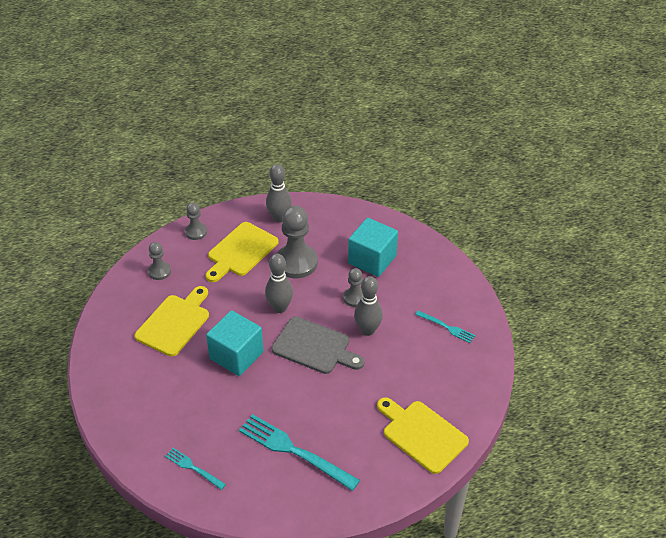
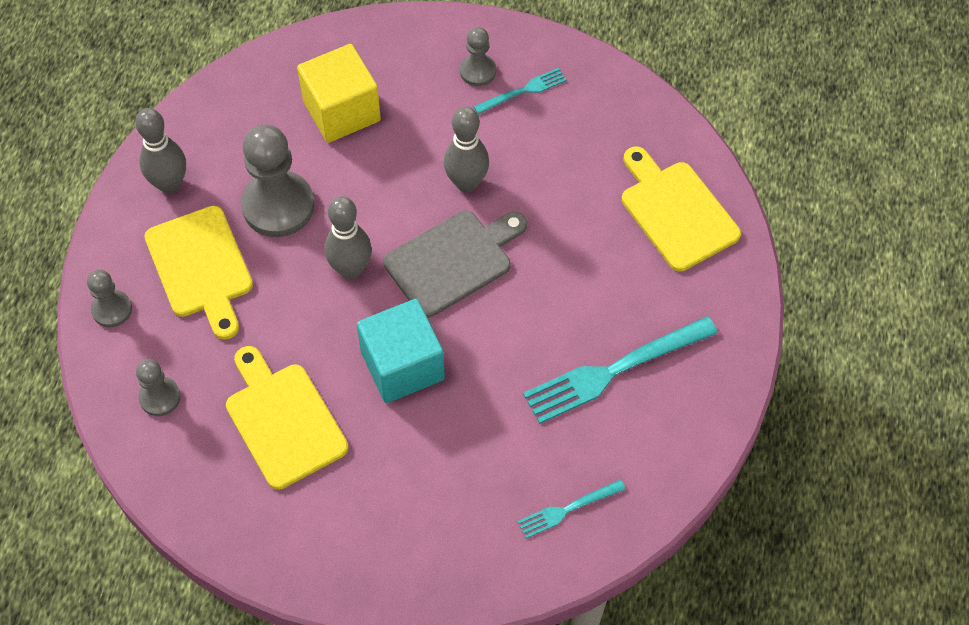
camera: 60 degrees left, 15 degrees up
(354, 298) = (398, 168): grey pawn -> grey pawn (478, 71)
(372, 259) = (341, 111): turquoise cube -> yellow cube
(422, 434) = (676, 211): yellow cutting board -> yellow cutting board turned 75 degrees clockwise

